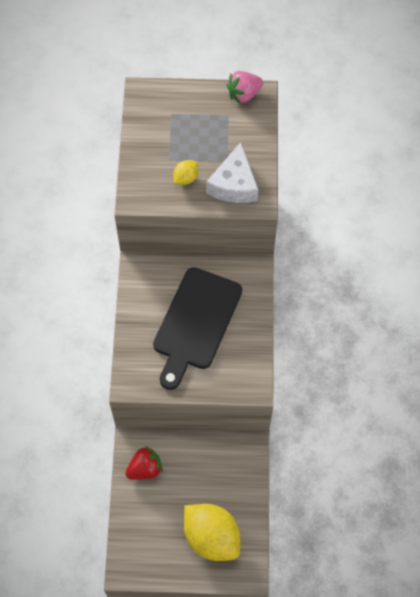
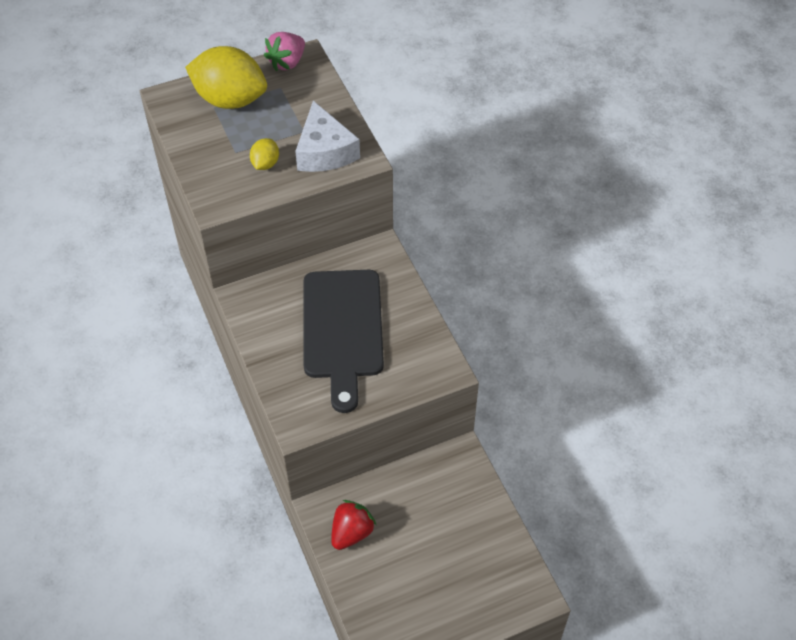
camera: 25 degrees left, 10 degrees down
(211, 537) = (470, 574): yellow lemon -> yellow lemon (230, 100)

